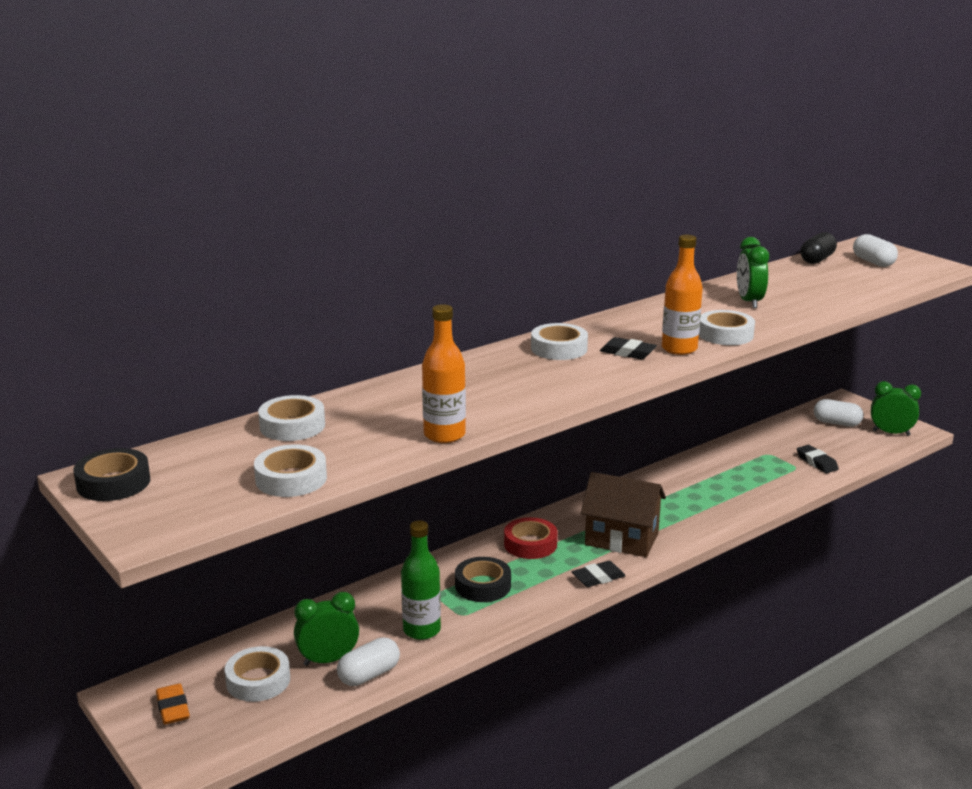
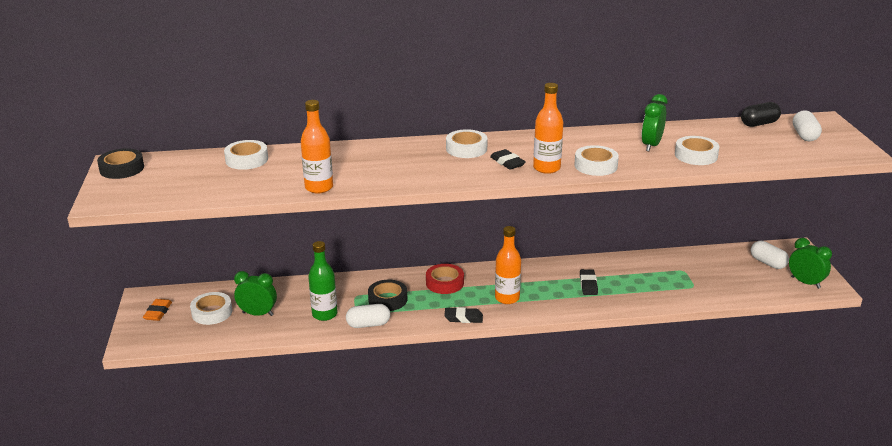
camera: 30 degrees right, 5 degrees up
(291, 479) = (205, 191): white tape -> white tape (696, 155)
(369, 675) = (270, 330): white capsule -> white capsule (368, 324)
(621, 539) = (507, 298): brown house -> orange bottle
(816, 462) = (714, 287): black eraser -> black eraser (588, 284)

